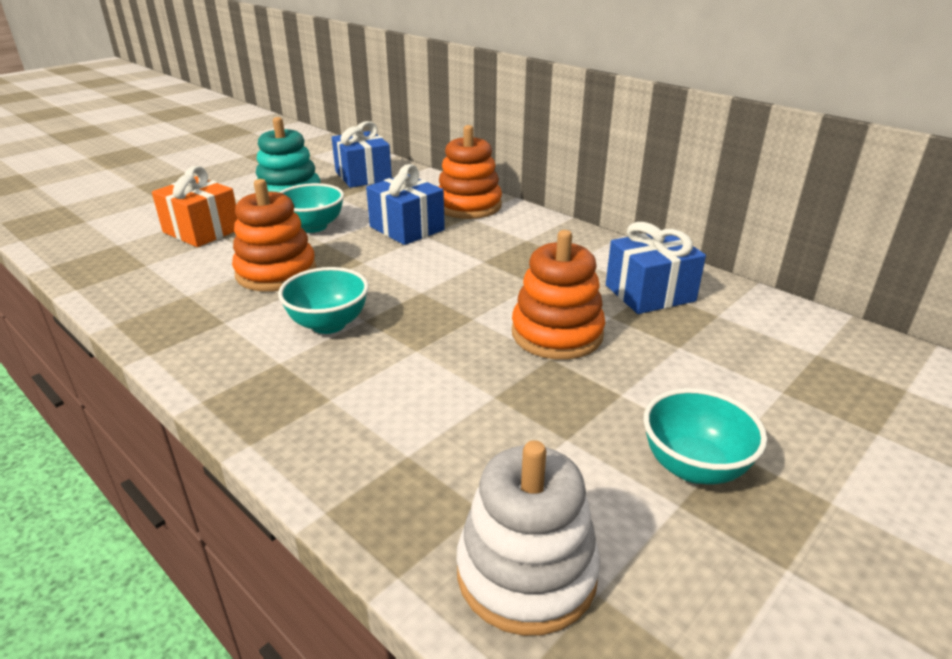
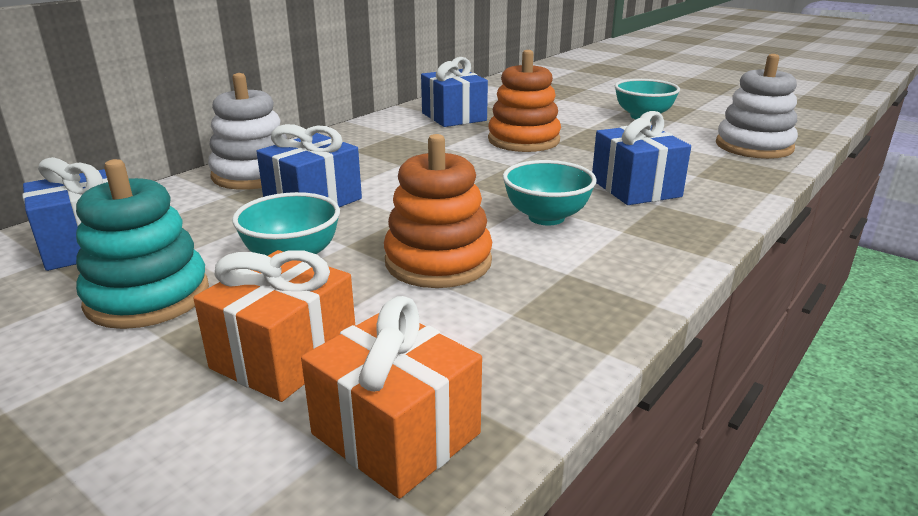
camera: 95 degrees left, 5 degrees down
(112, 257) = (396, 433): none -> orange gift
(379, 391) = (635, 188): none -> blue gift
(468, 206) = (254, 174): orange stacking toy -> white stacking toy

